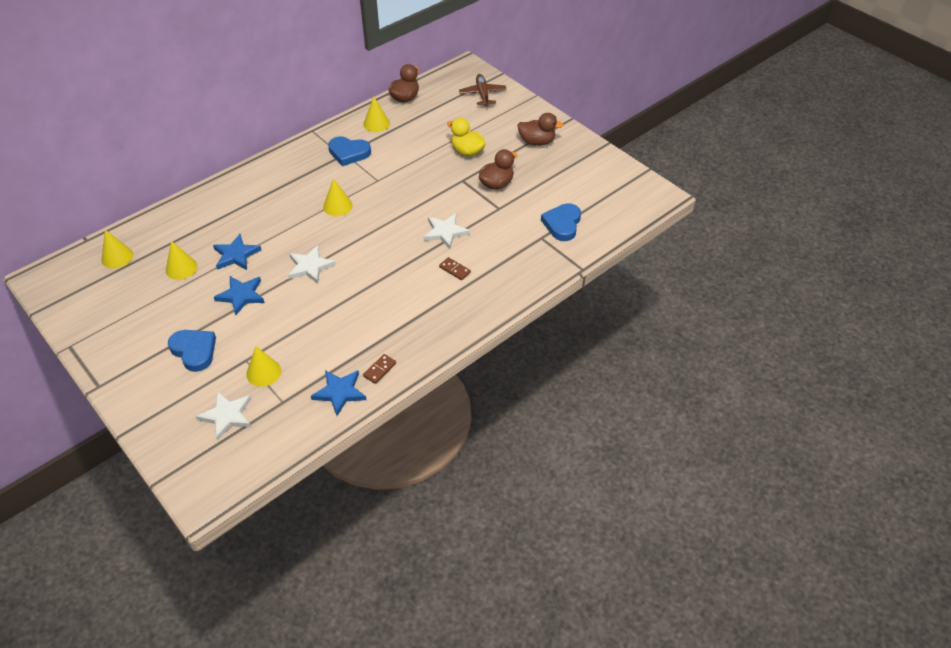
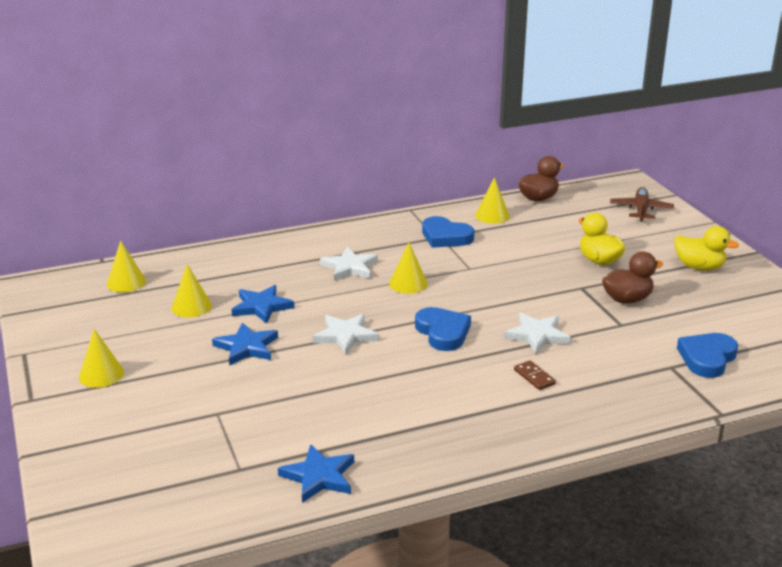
camera: 20 degrees right, 20 degrees down
(194, 351) = (161, 390): blue heart -> blue heart (443, 332)
(227, 416) = (162, 467): white star -> white star (349, 267)
(263, 372) = (232, 431): yellow cone -> yellow cone (101, 374)
(379, 370) = (384, 464): brown domino -> none
(537, 142) = (699, 267): brown duck -> yellow duck

